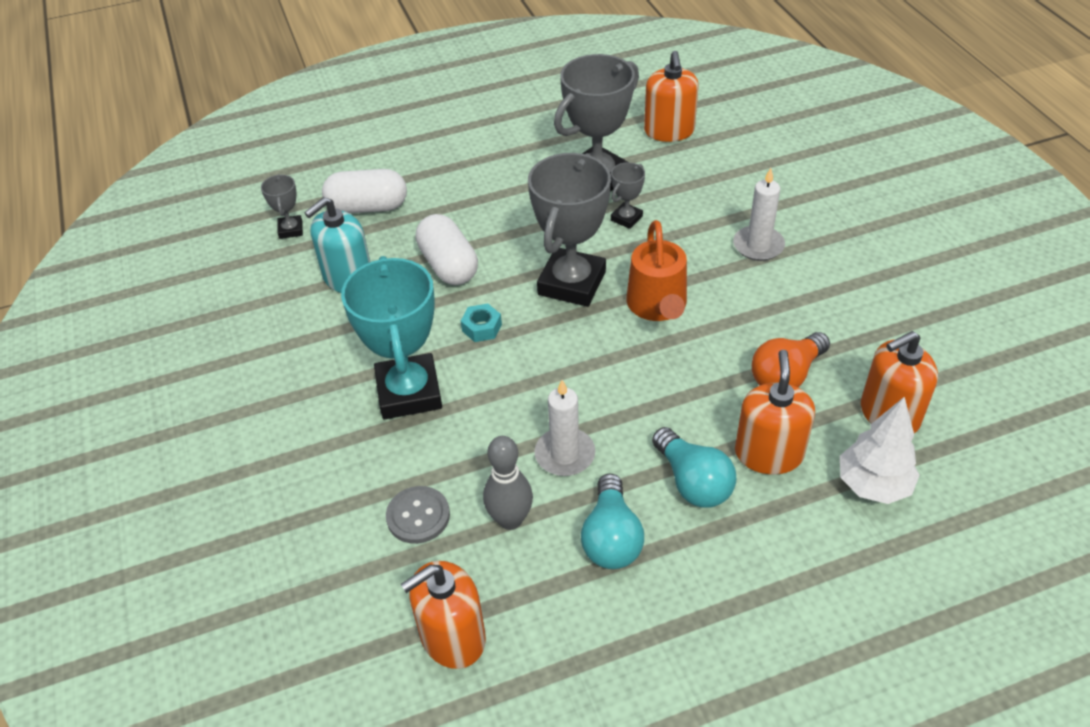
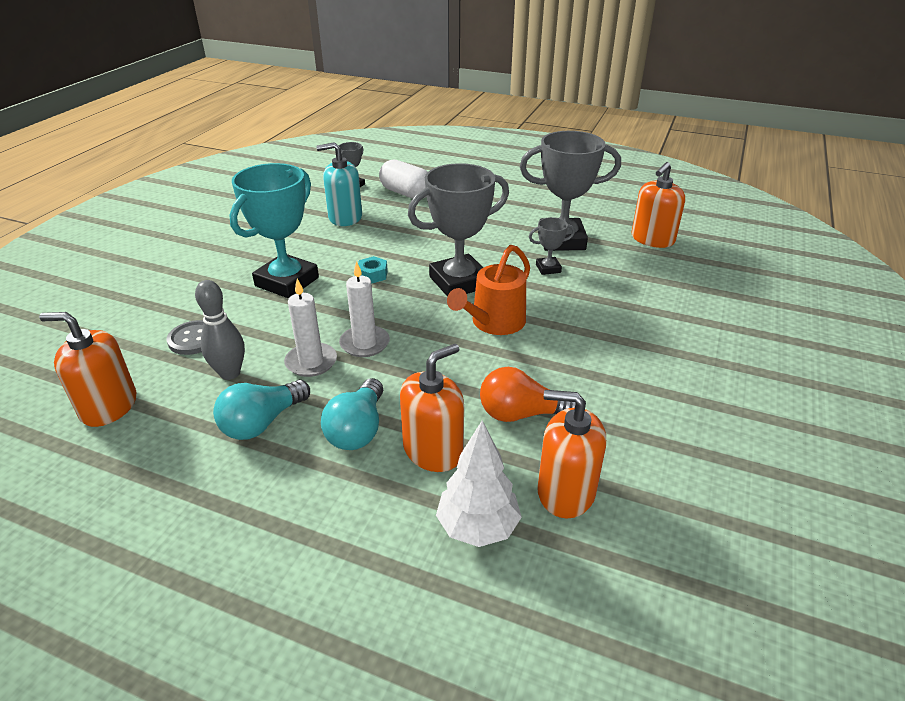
camera: 40 degrees right, 10 degrees down
(448, 265) = (404, 238): white capsule -> none
(758, 246) = (621, 329): white candle -> white candle (365, 343)

